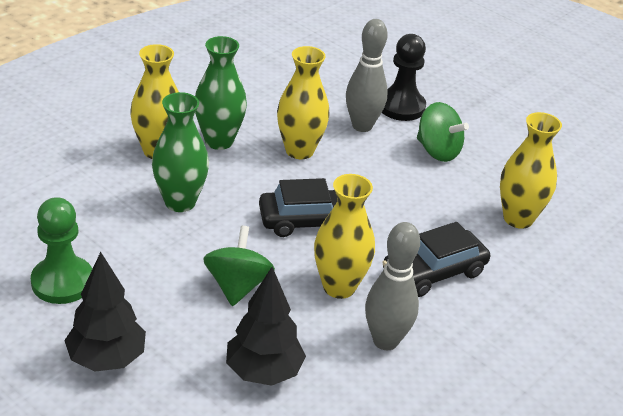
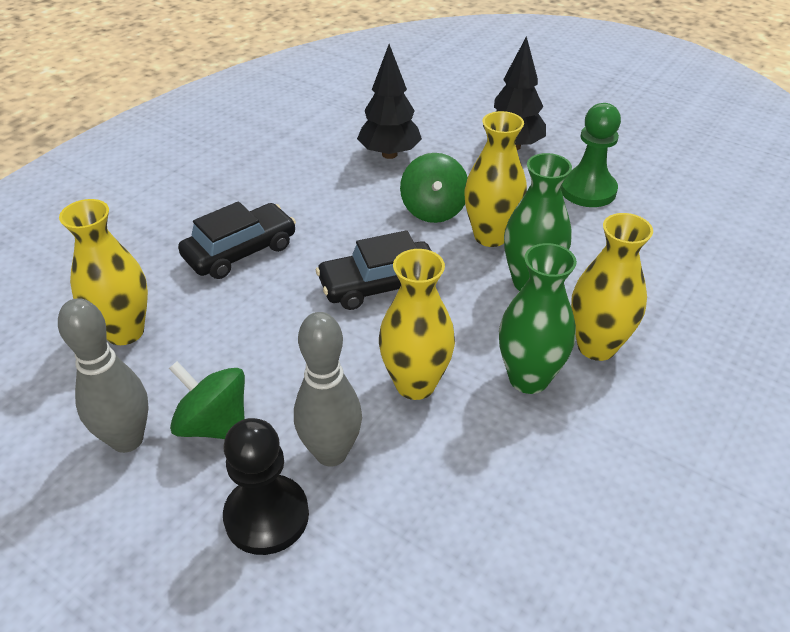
camera: 175 degrees right, 5 degrees up
(339, 287) = (337, 223): yellow vase -> yellow vase (490, 236)
(385, 341) = (291, 187): grey bowling pin -> grey bowling pin (127, 440)

